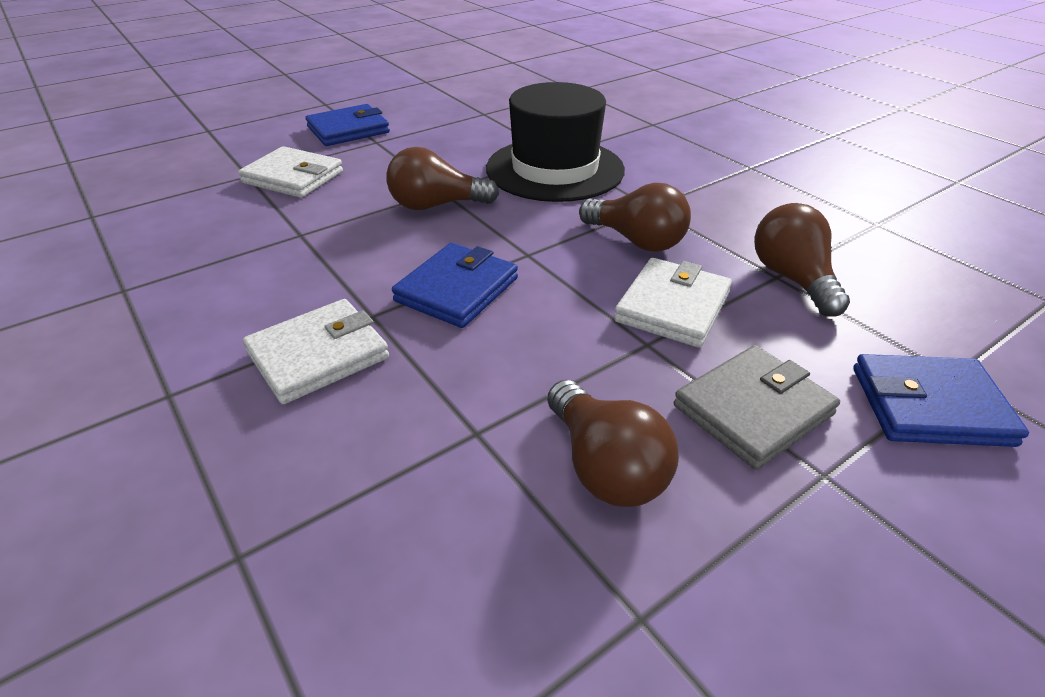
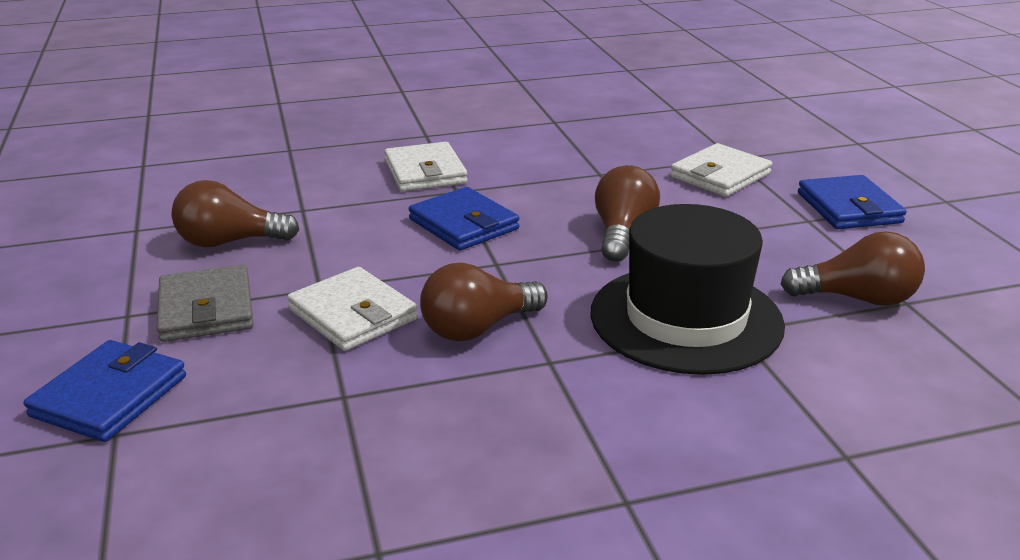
camera: 110 degrees right, 10 degrees down
(792, 279) = (329, 404): brown light bulb -> brown light bulb (857, 299)

